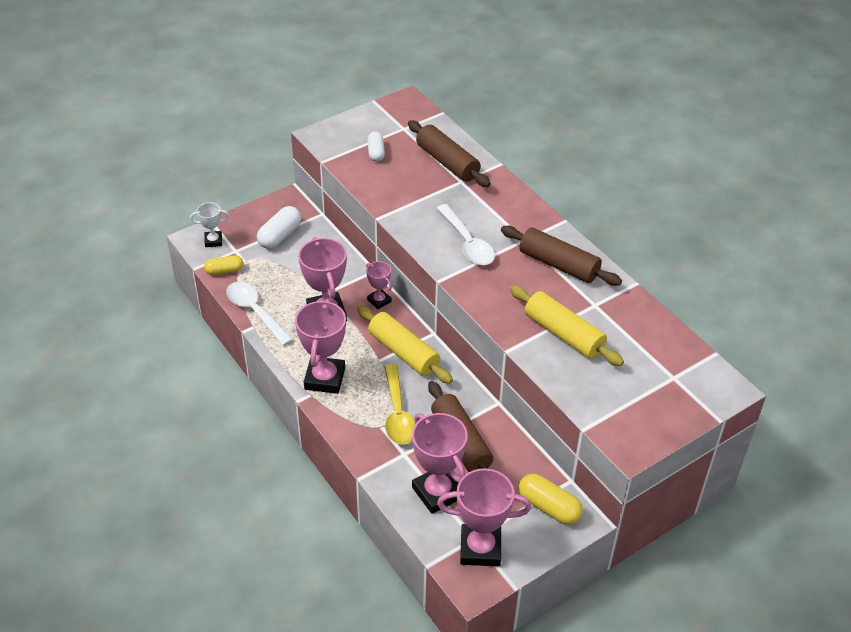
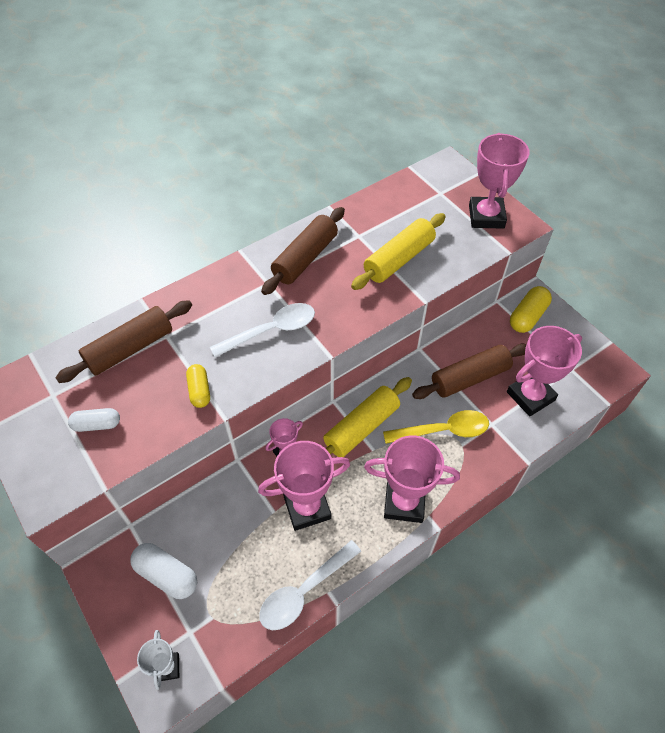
camera: 90 degrees left, 10 degrees up
(224, 271) = (228, 642): yellow capsule -> yellow capsule (199, 391)
(480, 549) = (581, 364): pink trophy -> pink trophy (486, 216)

